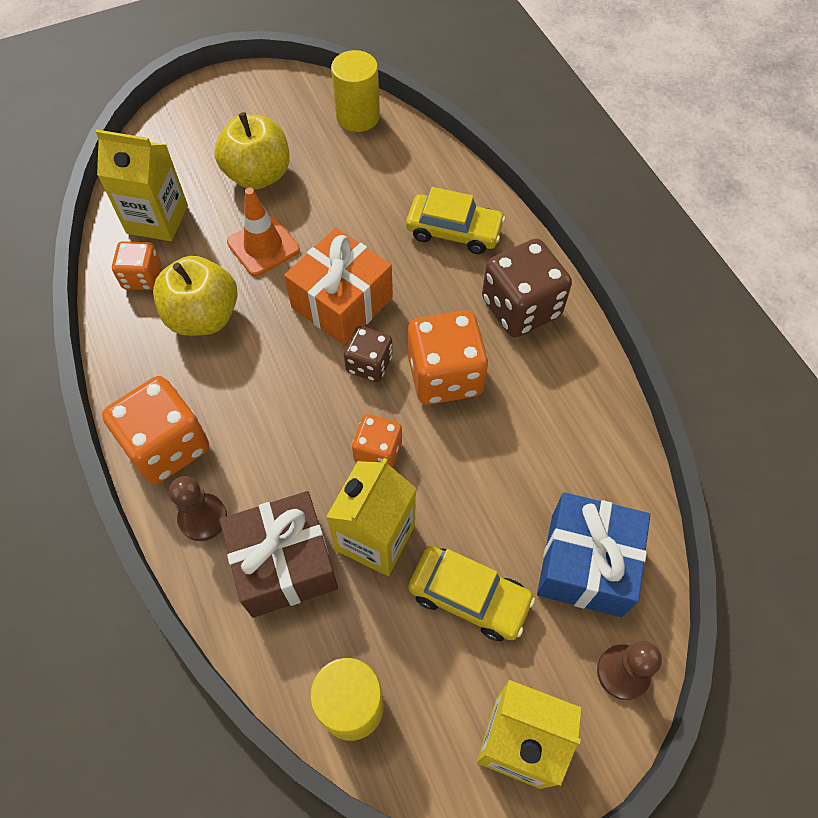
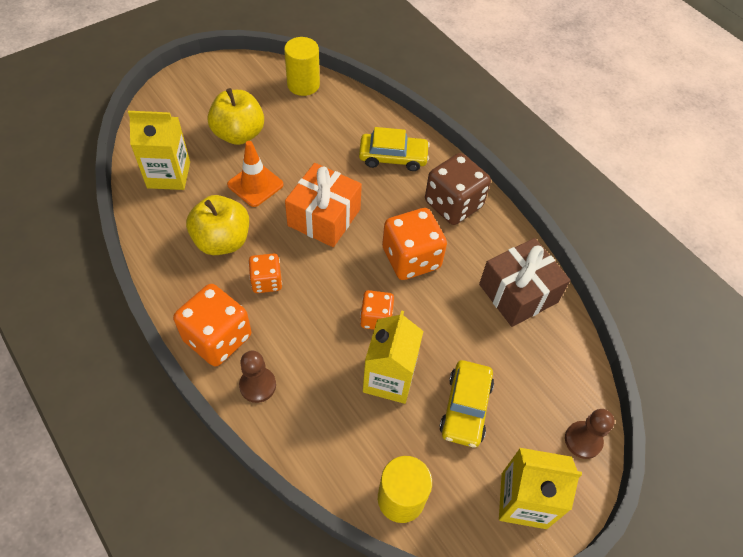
camera: 15 degrees left, 5 degrees down
(142, 277) = (168, 218): orange dice -> orange dice (266, 281)
(284, 564) = (327, 408): brown gift -> brown gift (518, 293)
(369, 364) = (354, 258): brown dice -> none
(469, 596) = (465, 408): yellow car -> yellow car turned 90 degrees clockwise
(586, 564) = (540, 372): blue gift -> none

